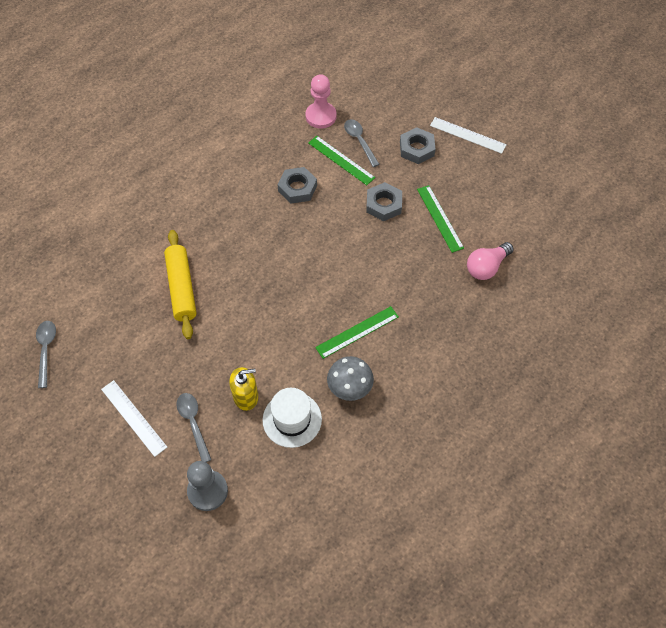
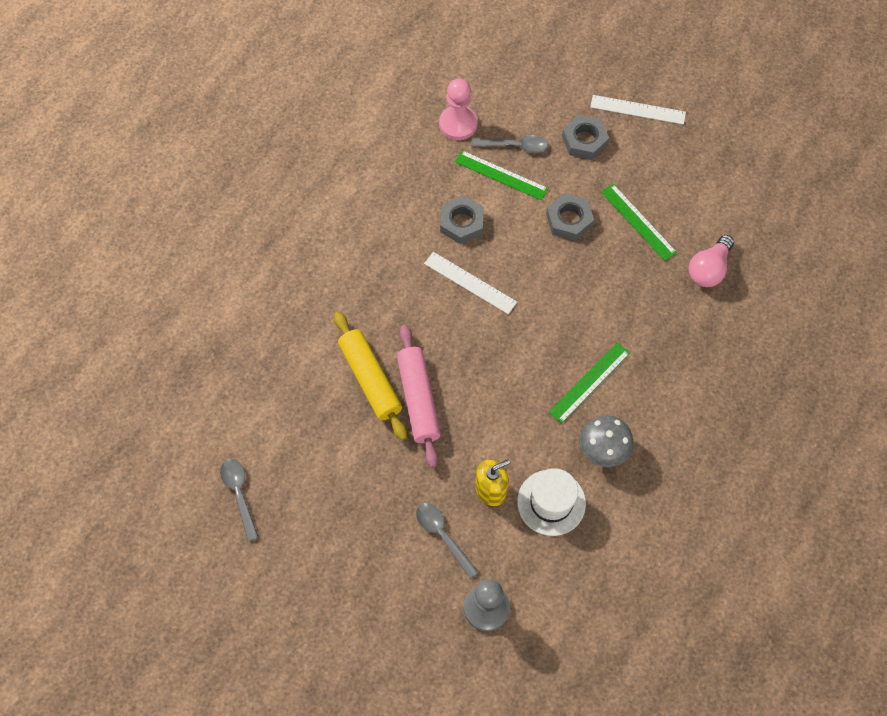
camera: 15 degrees left, 5 degrees up
(134, 417) = (372, 547): white ruler -> white ruler (470, 282)
(213, 312) = (418, 399): none -> pink rolling pin
(359, 141) = (514, 146): grey spoon -> grey spoon turned 135 degrees clockwise

